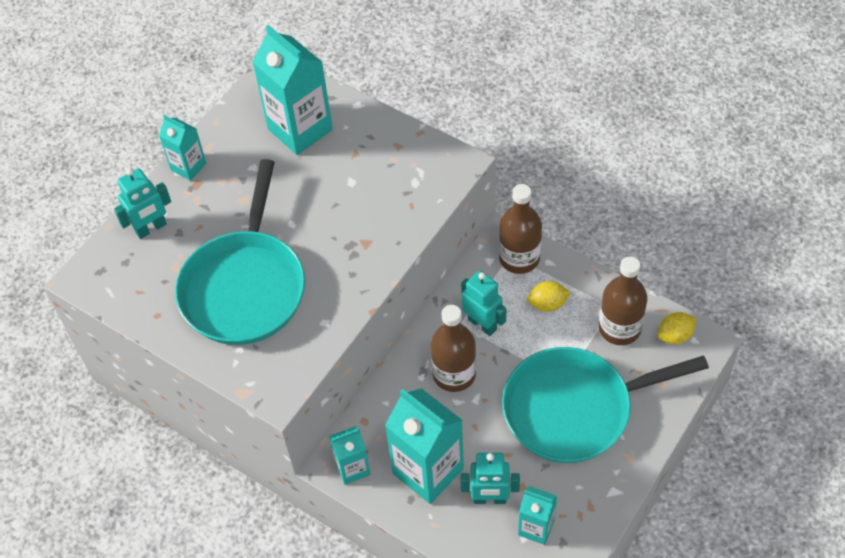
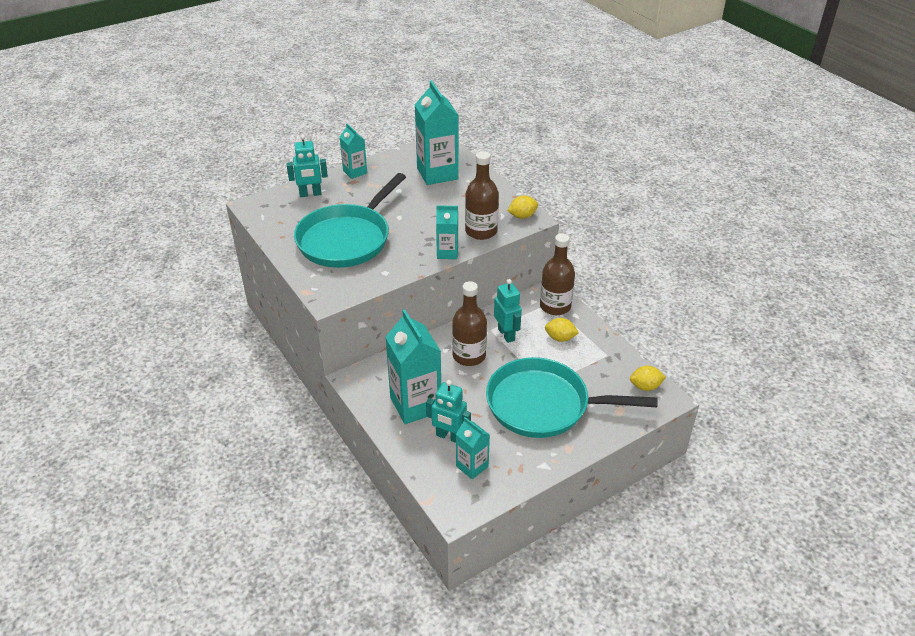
camera: 20 degrees right, 15 degrees down
(352, 468) = (365, 385): turquoise carton -> turquoise carton (447, 253)
(446, 164) = (522, 216): none -> yellow lemon
(619, 328) = (605, 369): brown bottle -> brown bottle (481, 231)

